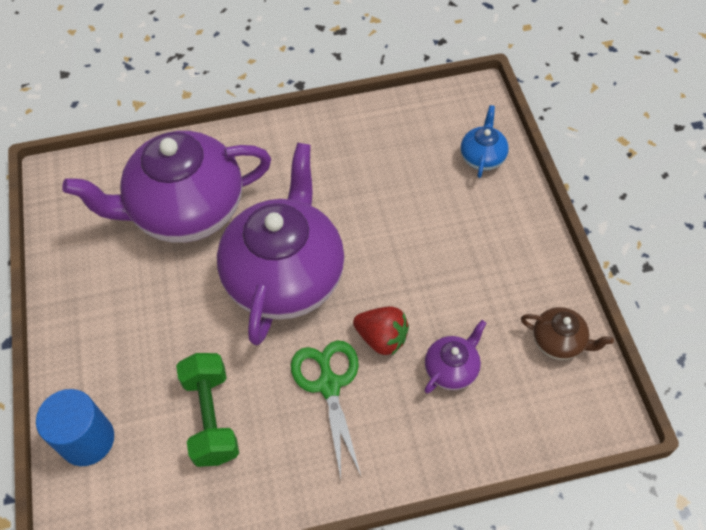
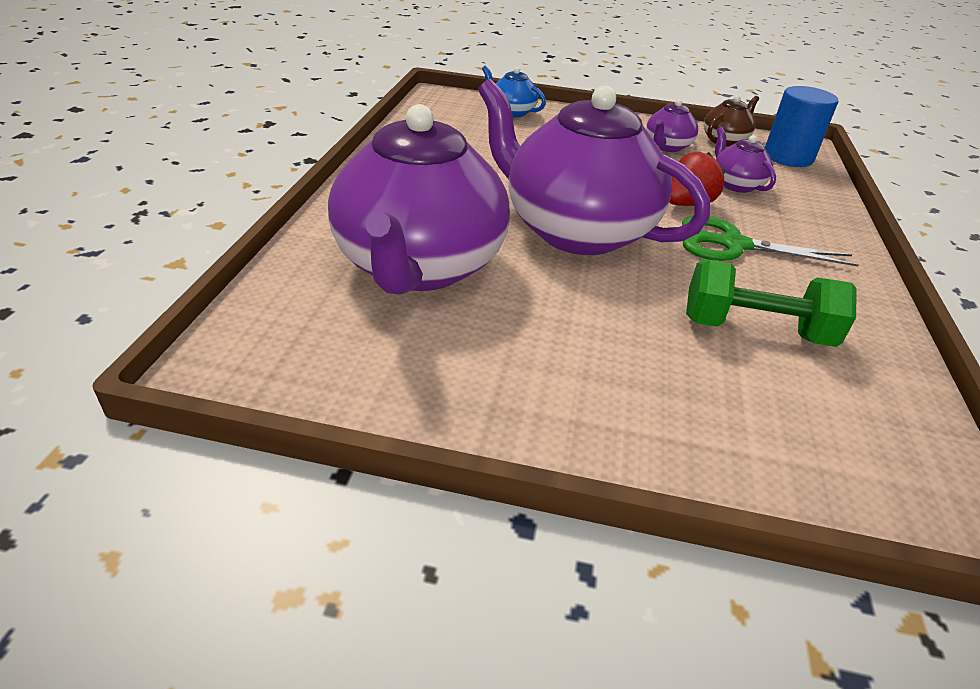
camera: 70 degrees left, 20 degrees down
(87, 440) = (767, 455): blue cylinder -> blue cylinder (788, 157)
(500, 296) = (667, 146): none -> purple teapot

